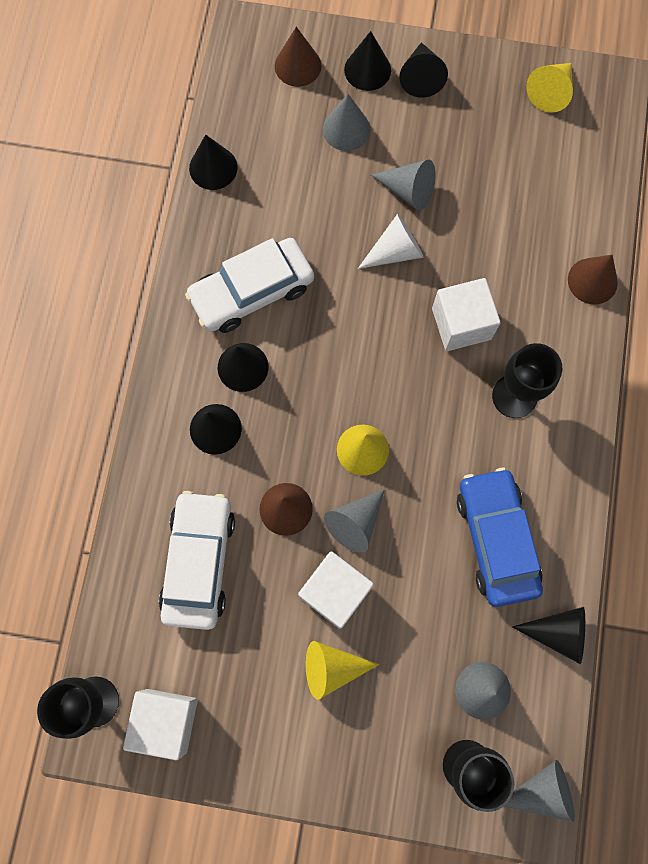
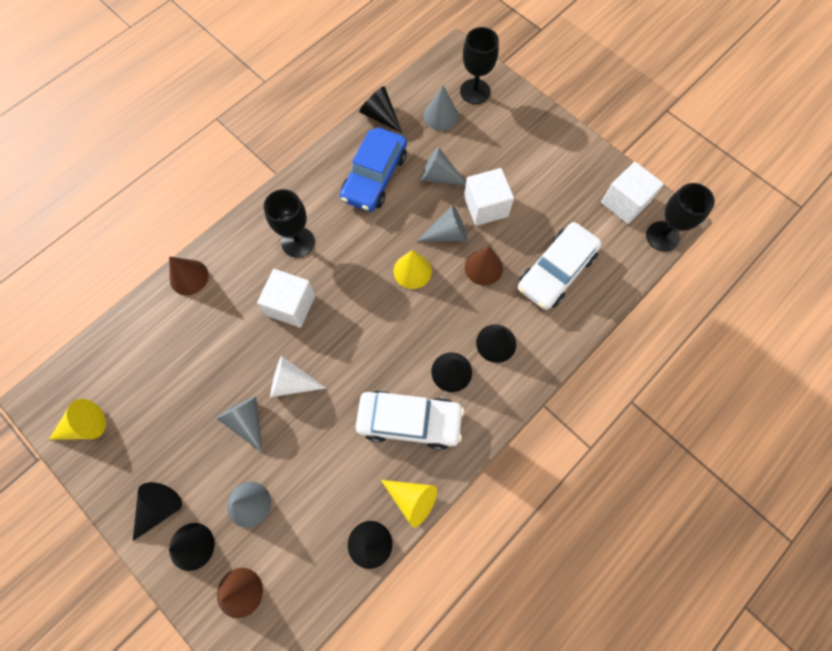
camera: 145 degrees left, 5 degrees down
(332, 668) = (514, 172): yellow cone -> yellow cone (412, 499)
(542, 790) = (446, 62): grey cone -> grey cone (439, 176)

